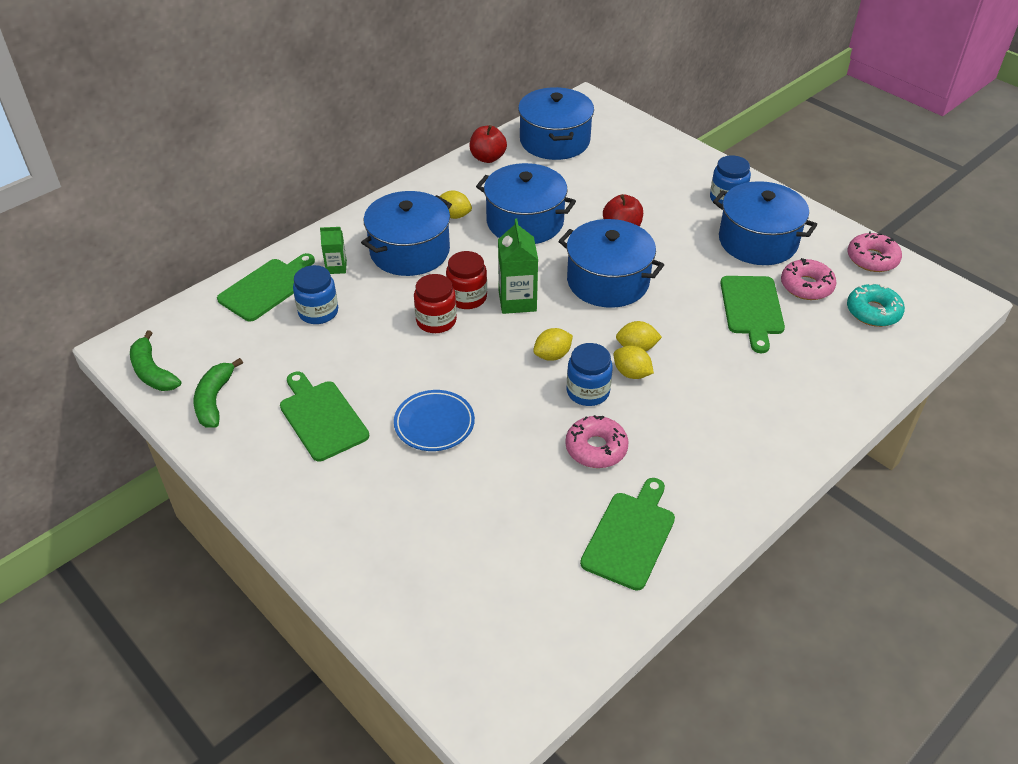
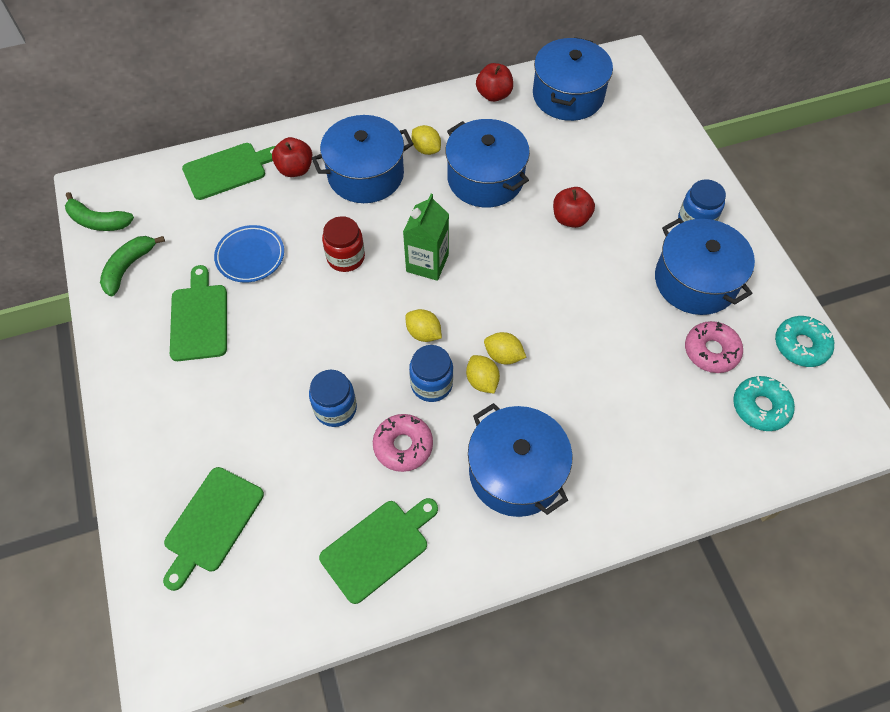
camera: 25 degrees right, 15 degrees up
(153, 372) = (98, 221): green banana -> green banana turned 60 degrees counterclockwise
(318, 312) = (255, 210): blue jar -> blue jar (335, 408)
(336, 267) = (295, 169): green carton -> red apple
(434, 424) = (284, 362): blue plate -> blue plate (250, 256)
(467, 297) = (386, 242): red jar -> none
(552, 355) = (423, 333): yellow lemon -> yellow lemon turned 45 degrees clockwise
(608, 281) = (521, 273): blue pot -> blue pot (515, 472)
(751, 308) = (639, 355): green cutting board -> green cutting board (212, 523)
(872, 259) = (801, 345): pink donut -> turquoise donut

